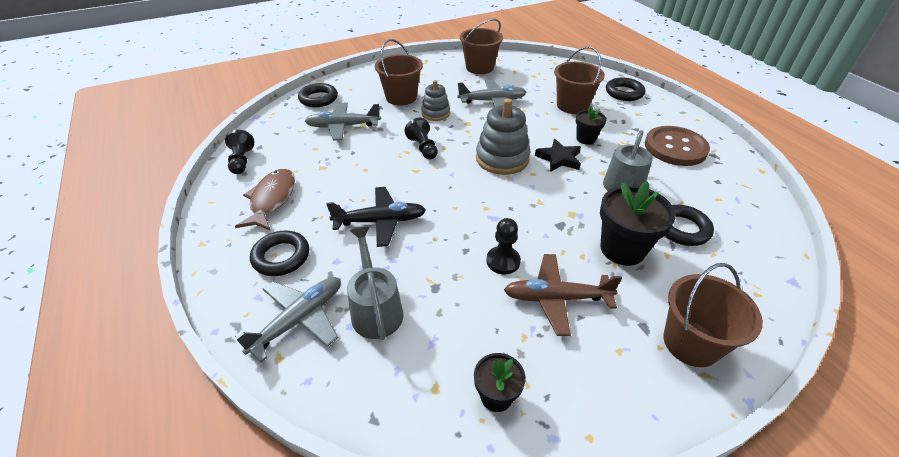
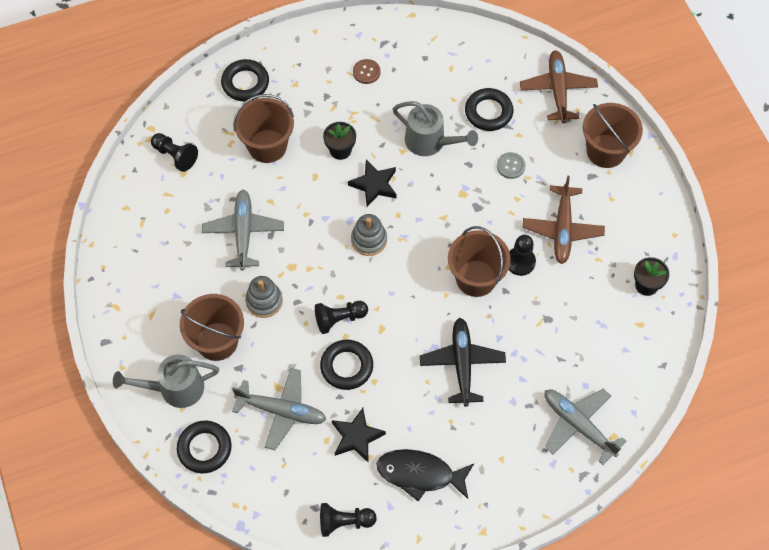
camera: 85 degrees left, 20 degrees up
(272, 199) = (420, 474): brown fish -> black fish
(281, 257) = (505, 451): black ring -> black ring (346, 366)
(315, 163) = (356, 437): none -> black star
(343, 126) = (281, 411): grey plane -> grey plane turned 75 degrees counterclockwise
(375, 308) = (568, 366): grey watering can -> grey watering can (174, 388)
(479, 67) = (147, 236): brown bucket -> brown bucket (476, 278)
(502, 159) = (369, 240): grey stacking toy -> grey stacking toy, size x0.61
(546, 72) = (175, 156): none -> black pawn
(622, 249) = (510, 166): black flower pot -> grey button
(675, 148) = (366, 72): brown button -> brown button, size x0.43
(752, 289) = (558, 90): none -> brown plane

